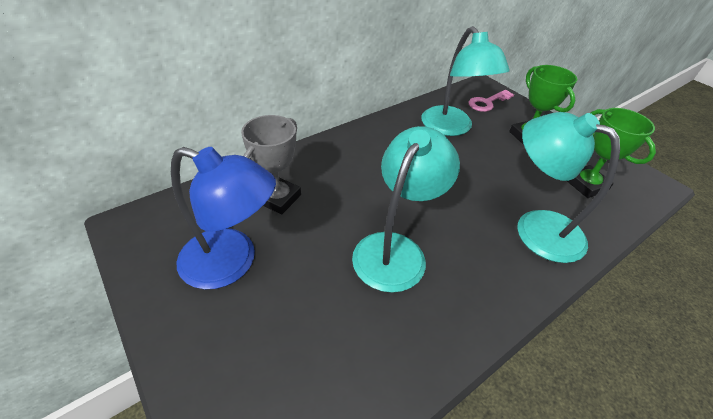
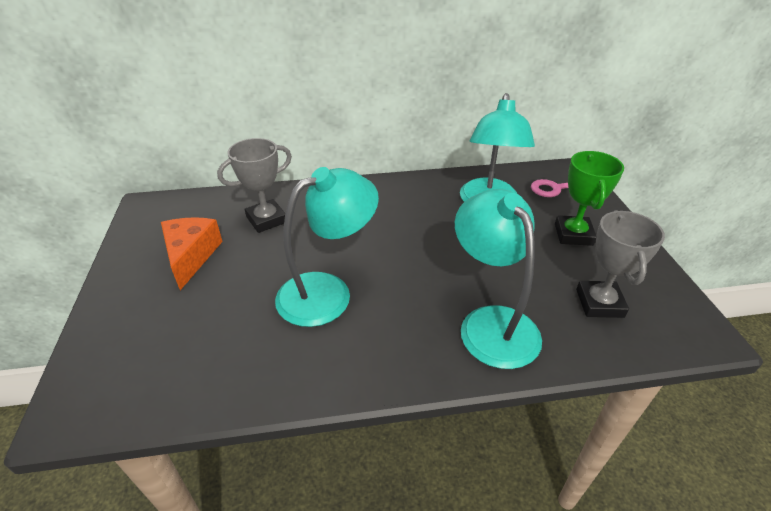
camera: 30 degrees right, 5 degrees down
(232, 262) = (191, 256): blue lamp -> orange cheese
(586, 185) = (599, 303): green trophy -> grey trophy

